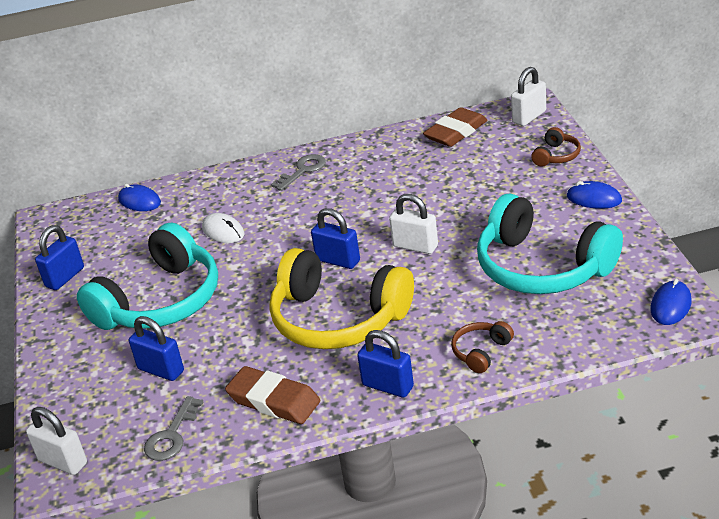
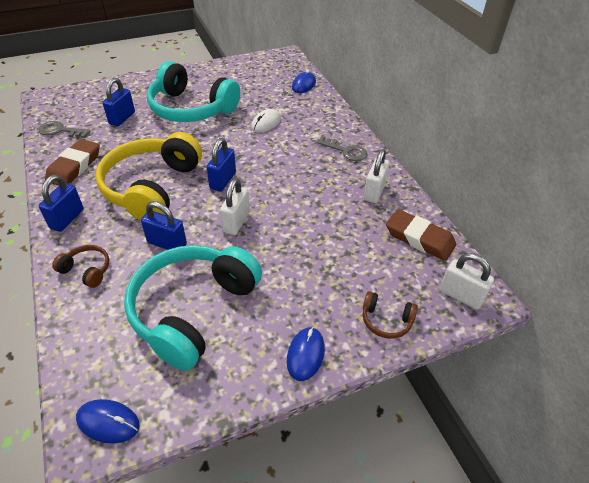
camera: 75 degrees right, 10 degrees up
(63, 462) = (56, 97): white padlock -> white padlock (374, 192)
(65, 277) = (223, 71): blue padlock -> blue padlock (167, 243)

